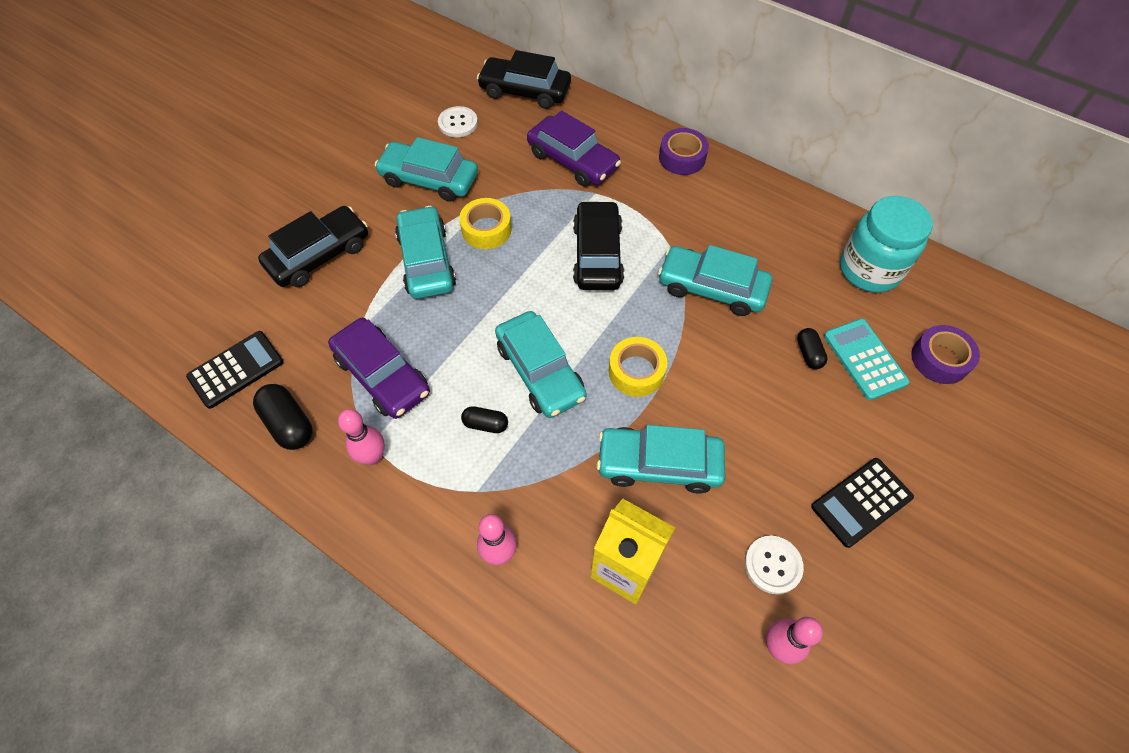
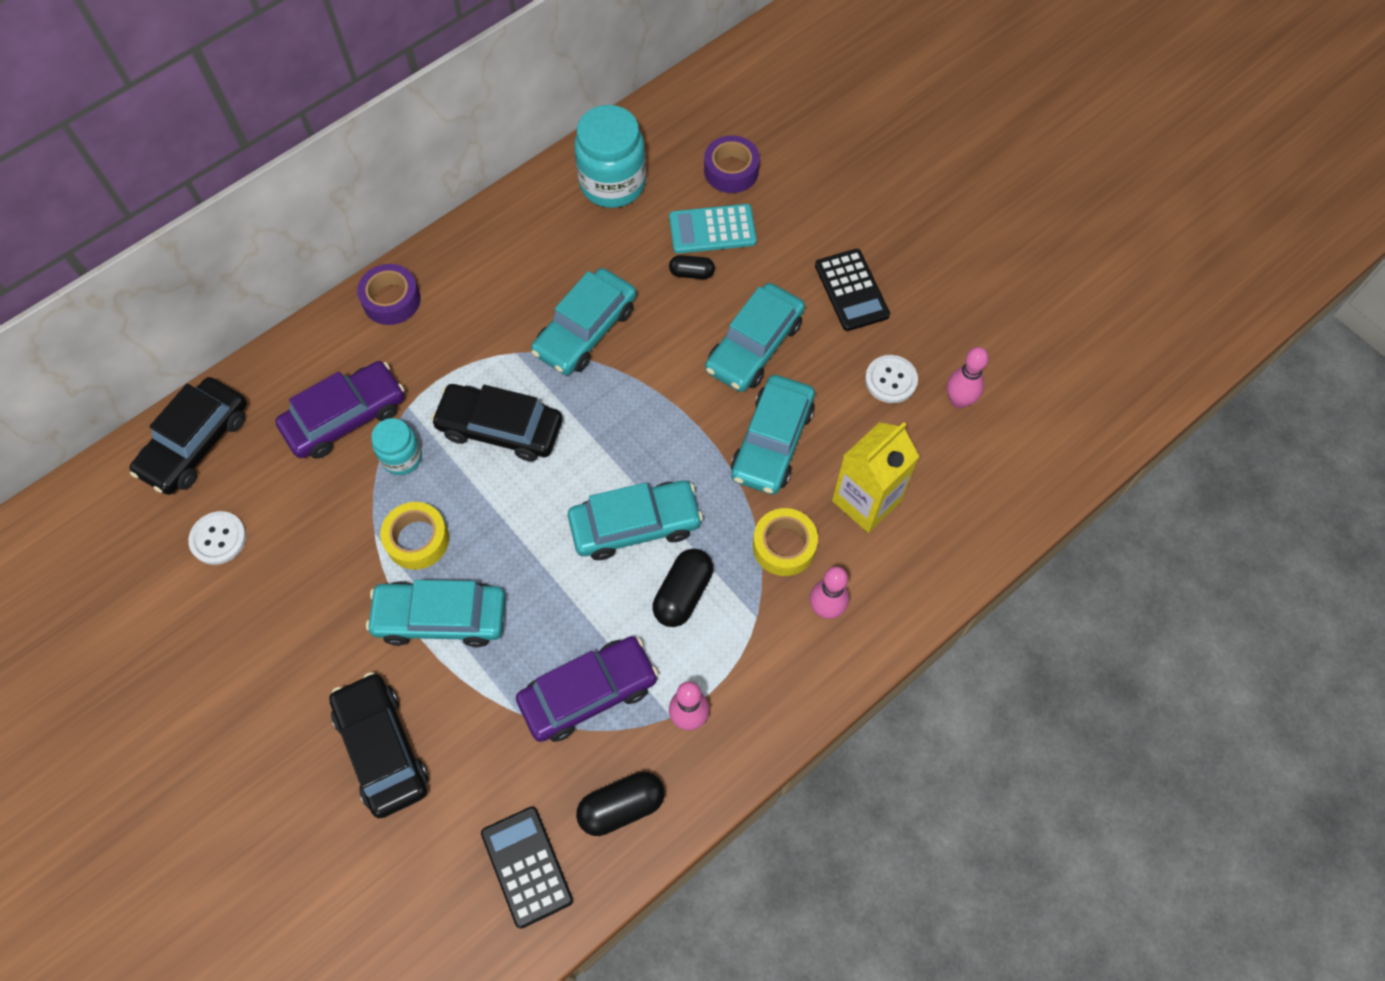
camera: 75 degrees left, 5 degrees up
(429, 179) = (306, 592): turquoise car -> turquoise car (754, 346)
(485, 424) = (683, 594): black capsule -> black capsule, size x1.63
(551, 201) = (402, 457): none -> turquoise jar
(636, 371) = (664, 432): yellow tape -> yellow tape (784, 546)

